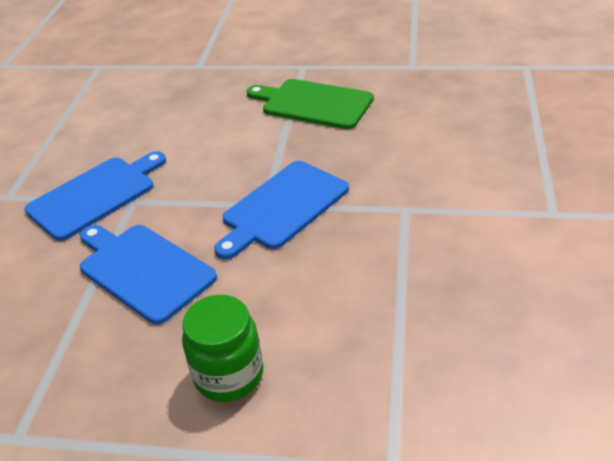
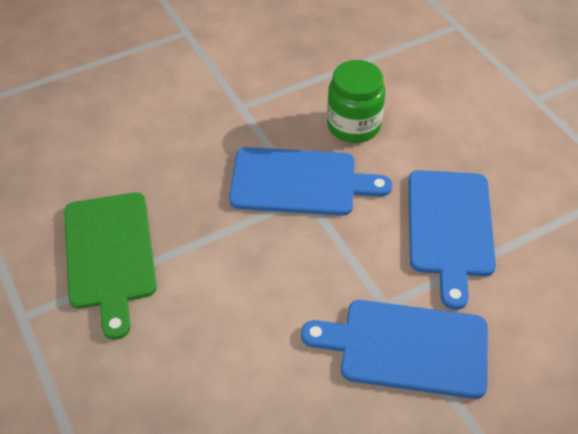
camera: 130 degrees left, 10 degrees up
(229, 375) = (477, 116): green jar -> green jar (353, 125)

